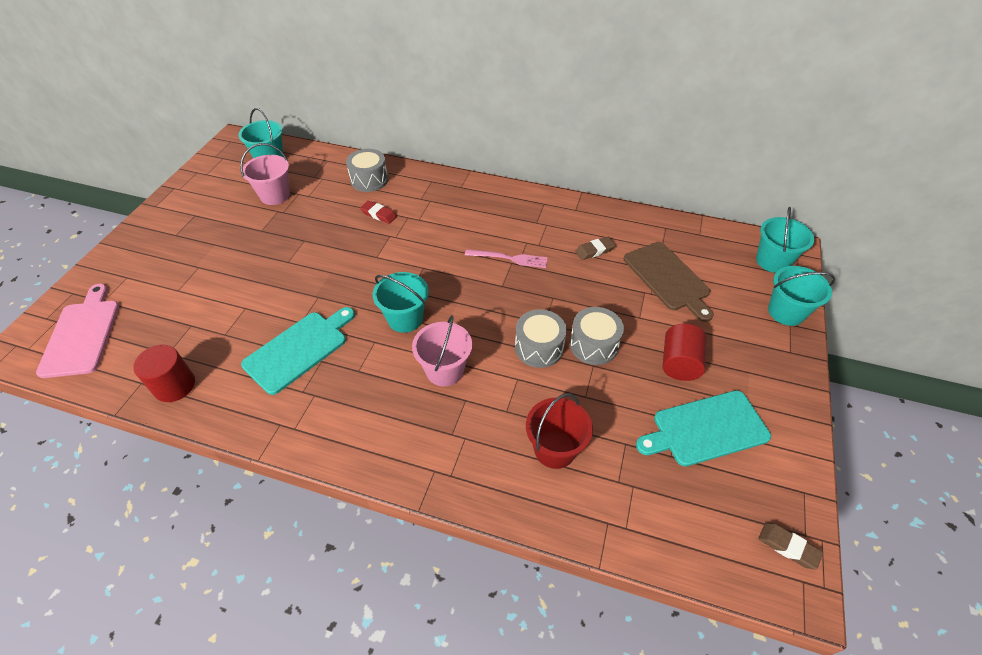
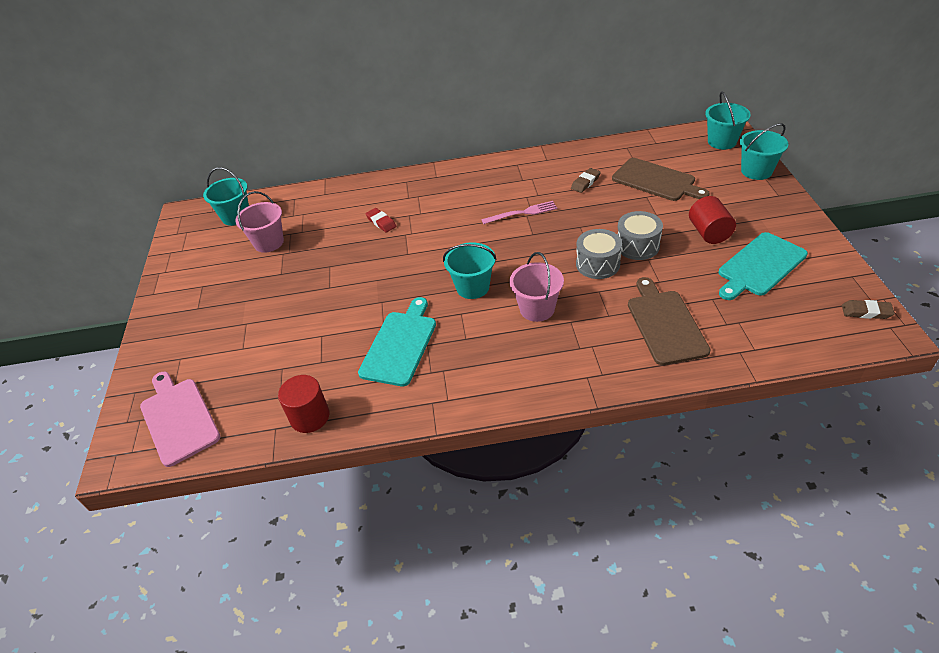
camera: 20 degrees left, 5 degrees down
(369, 180) = (348, 200): grey drum -> none
(379, 214) = (381, 222): red eraser -> red eraser turned 45 degrees clockwise
(554, 449) = (665, 324): red bucket -> brown cutting board

